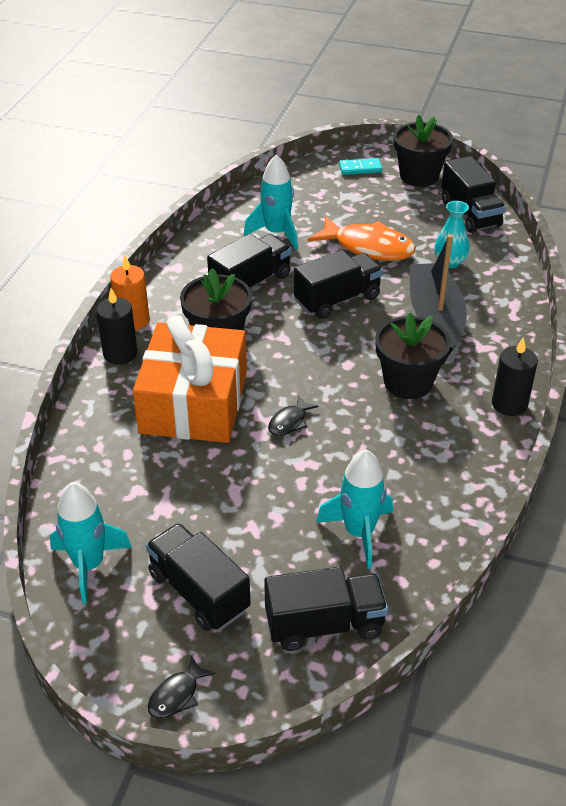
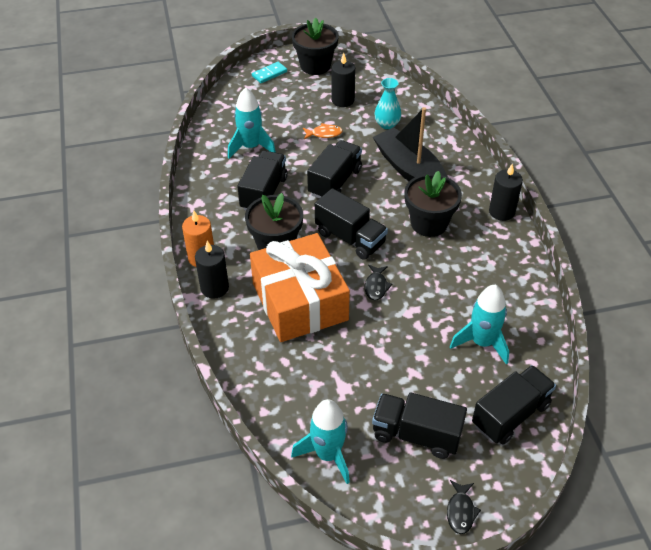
camera: 30 degrees left, 5 degrees up
(368, 247) = (324, 134): orange fish -> orange fish, size x0.48
(419, 221) = (343, 100): none -> black candle
(470, 213) = (372, 82): black truck -> black truck (350, 238)

